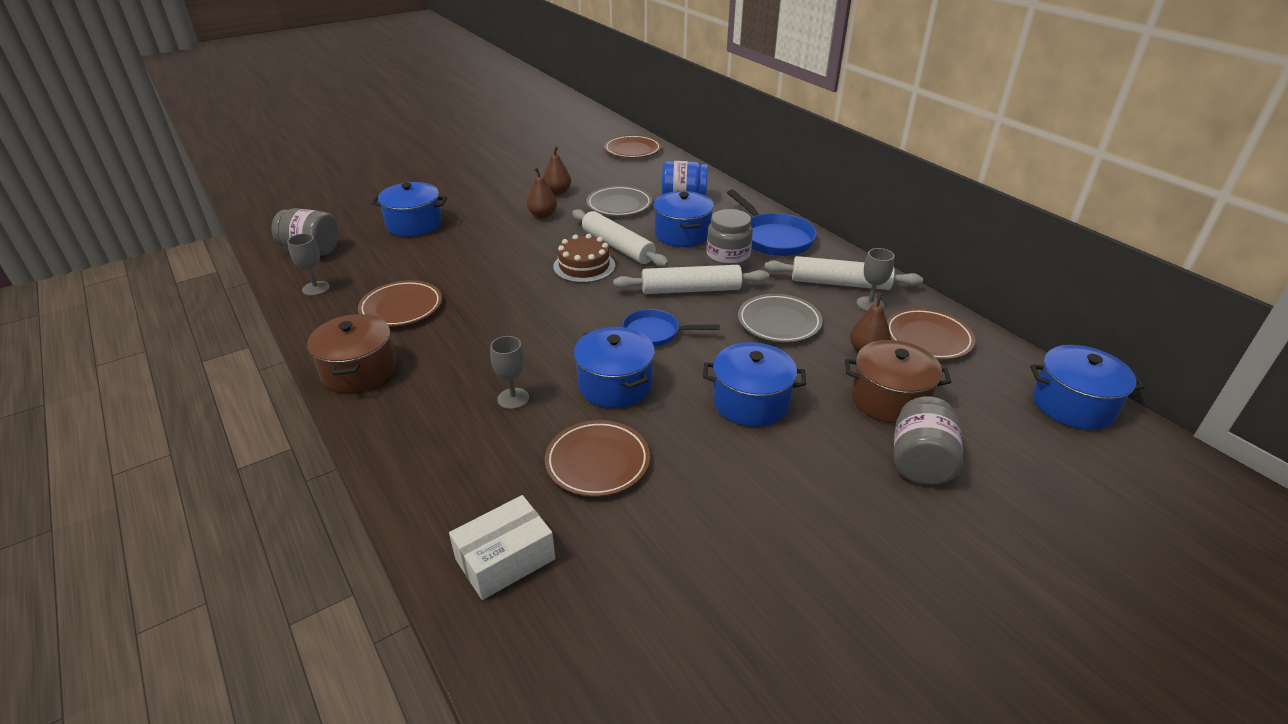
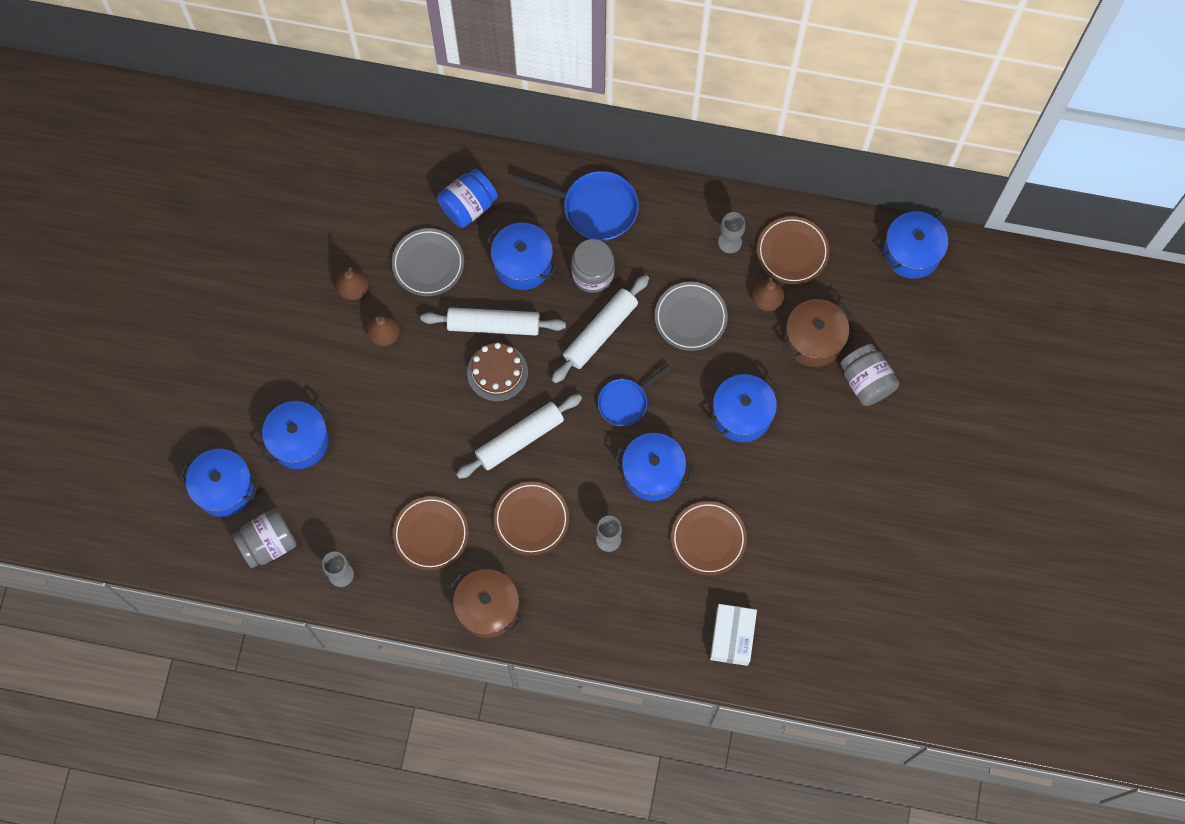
camera: 45 degrees left, 35 degrees up
(340, 217) = (224, 488): none -> blue pot
(632, 150) = (333, 156): brown plate -> brown plate (531, 519)
(840, 283) = (691, 232): white rolling pin -> white rolling pin (520, 439)

